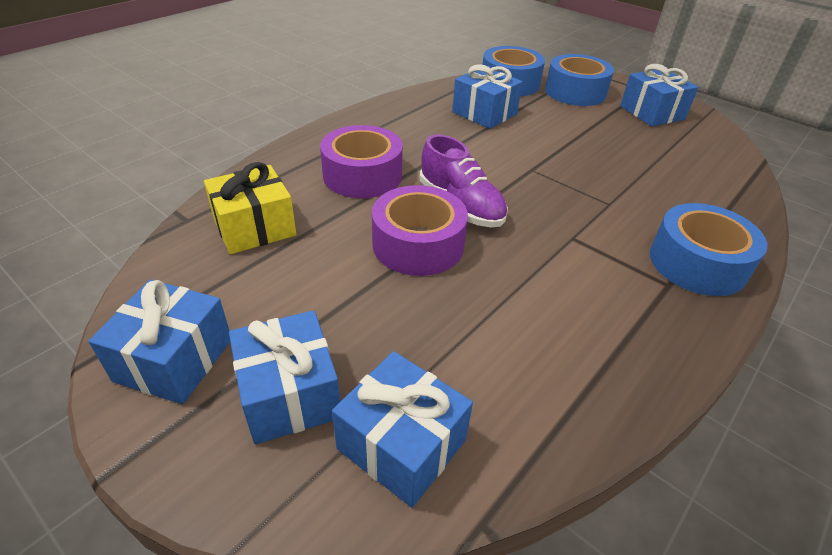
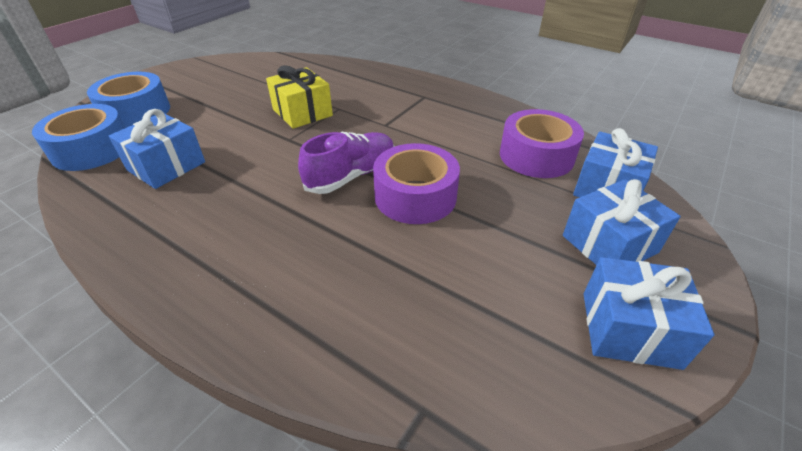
camera: 95 degrees left, 0 degrees up
(254, 227) = (420, 323): yellow gift -> yellow gift (302, 112)
(362, 175) = (301, 247): purple tape -> purple tape (536, 156)
(652, 113) = (195, 80): blue gift -> none
(697, 263) = (400, 86): blue tape -> none

